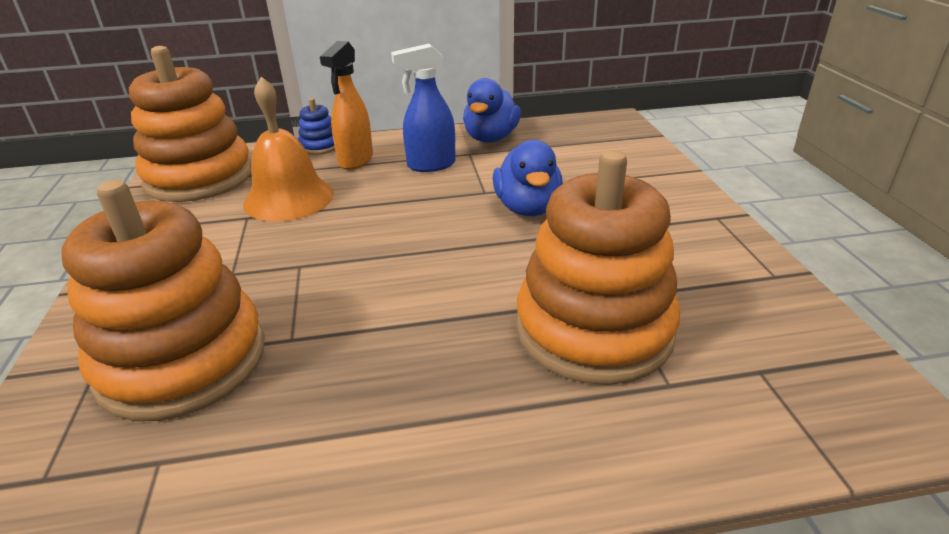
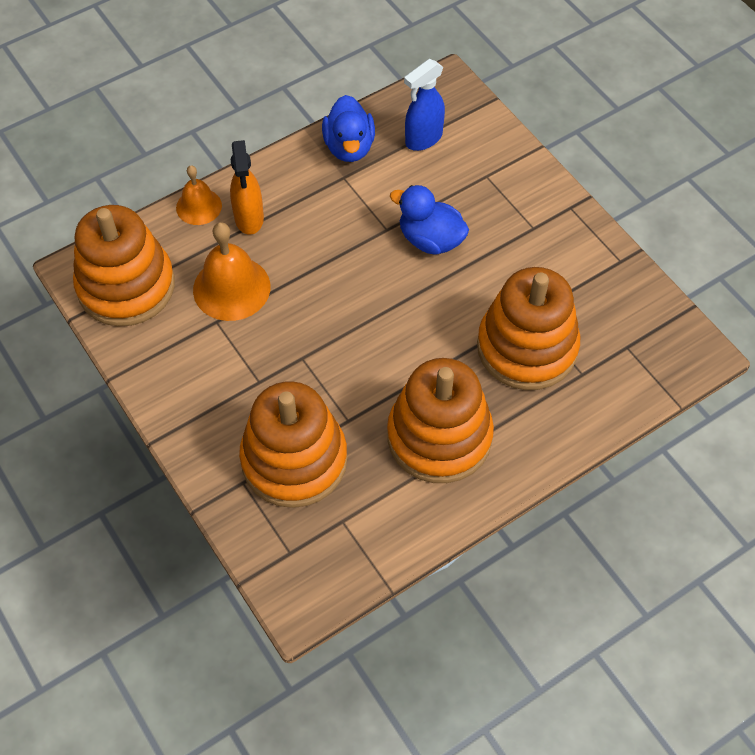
camera: 25 degrees left, 25 degrees up
(320, 146) = (199, 206): blue stacking toy -> orange bell
(394, 397) = (439, 437): none -> orange stacking toy
(430, 165) = (320, 205): blue spray bottle -> blue spray bottle (423, 139)
(527, 208) = (430, 240): blue duck -> blue duck turned 150 degrees clockwise

